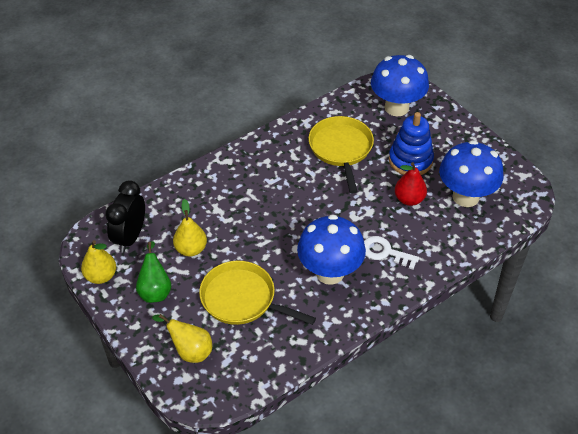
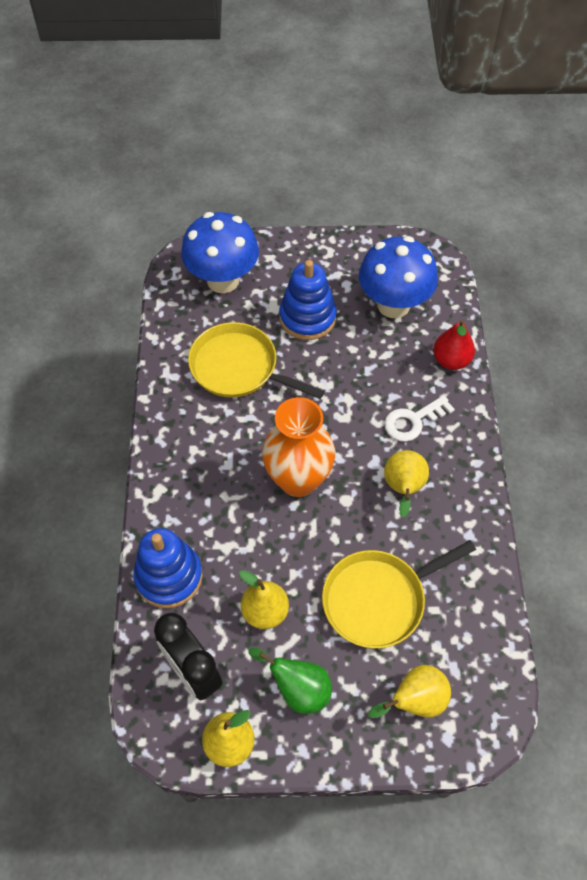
camera: 55 degrees left, 10 degrees up
(178, 195) = (169, 576): none -> blue stacking toy
(290, 218) = (298, 479): none -> orange vase
(330, 272) = (403, 489): blue mushroom -> yellow pear
(409, 199) = (359, 354): red pear -> red pear (451, 360)

